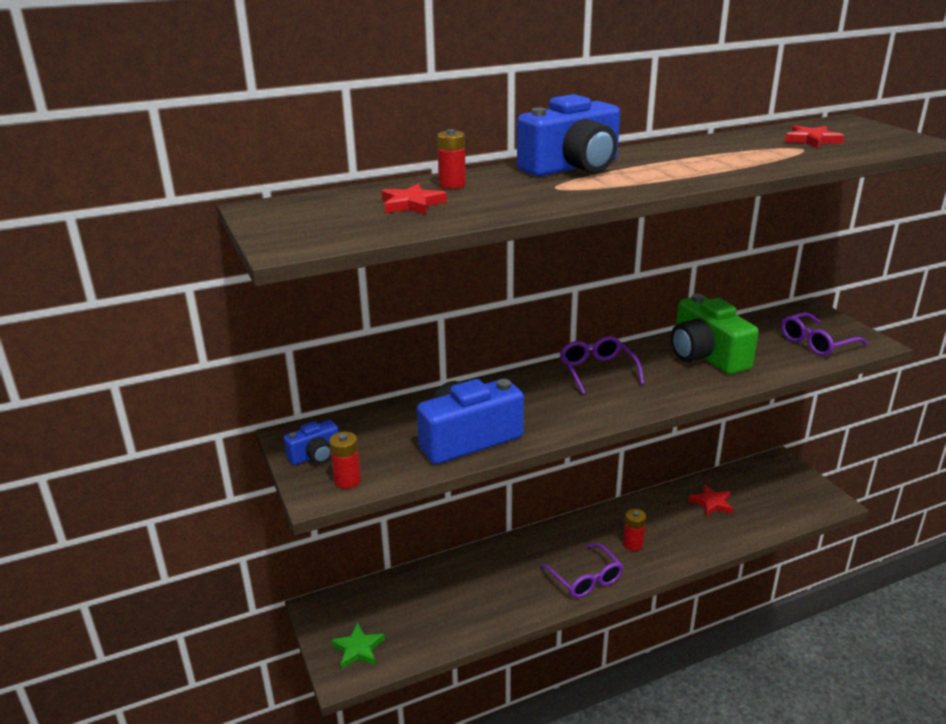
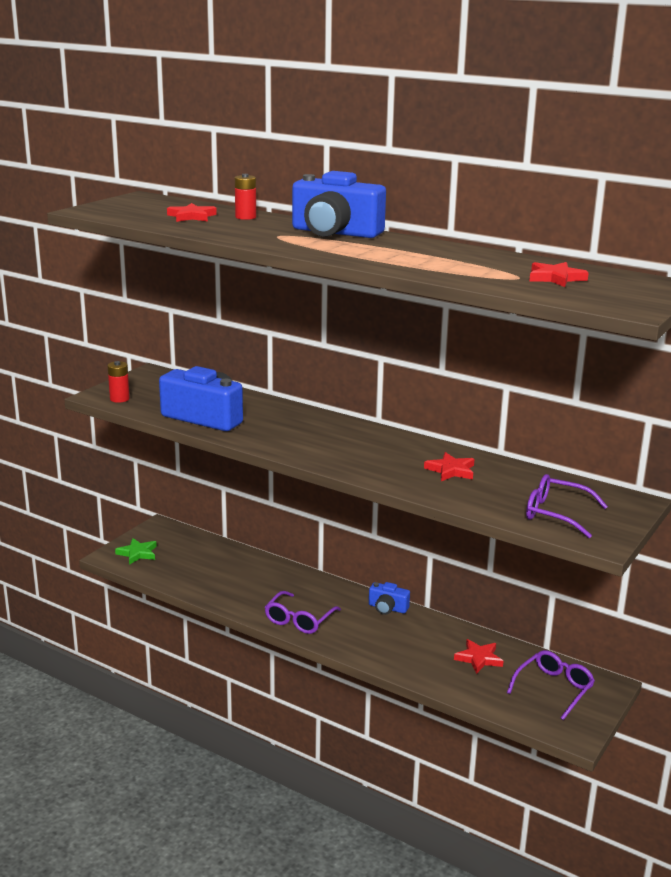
camera: 55 degrees right, 5 degrees down
(315, 455) = (137, 384): blue camera -> blue camera (387, 608)
(597, 371) = (360, 436): purple glasses -> purple glasses (554, 689)
(633, 544) = (368, 631): red battery -> none
(706, 356) = (451, 470): green camera -> red star

